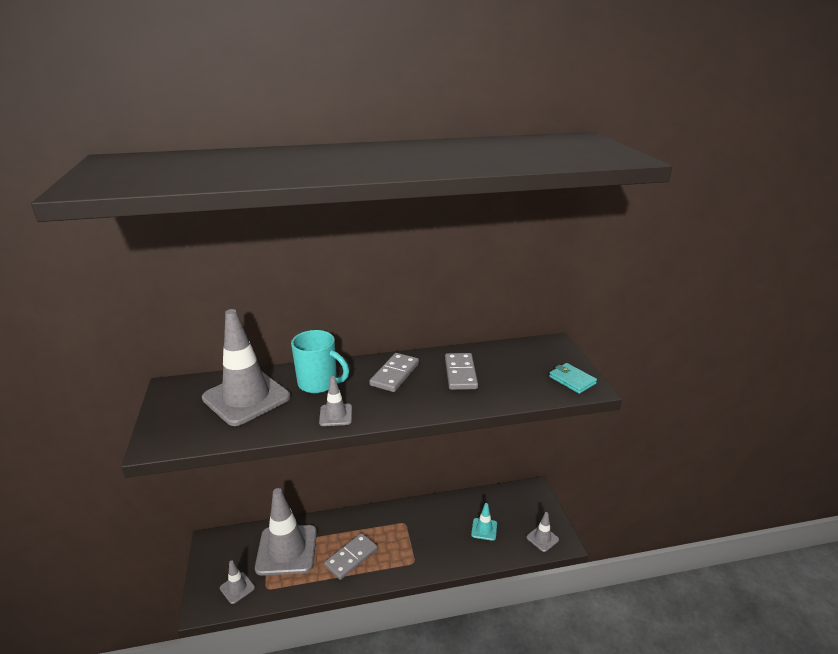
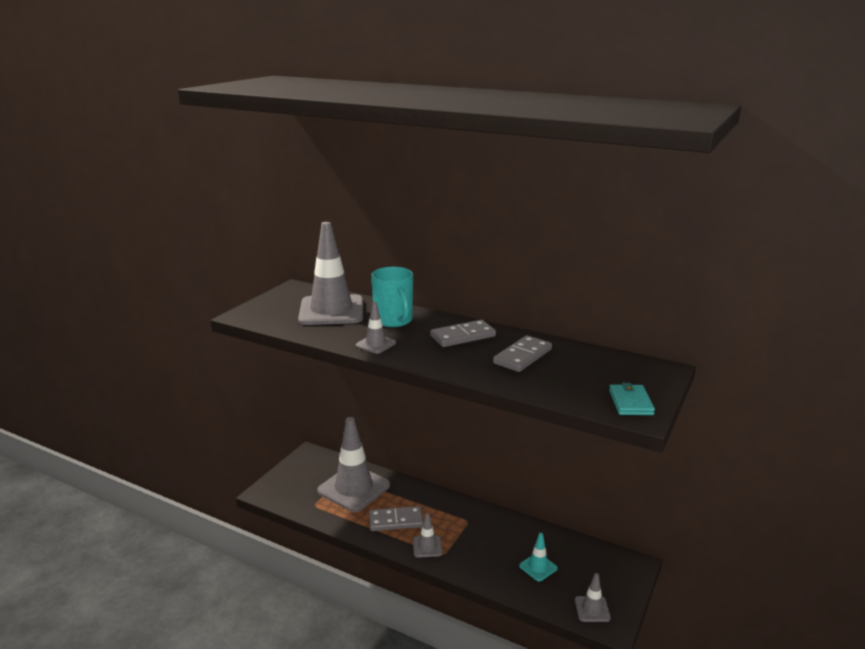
camera: 40 degrees right, 5 degrees down
(237, 588) = (296, 493): grey traffic cone -> grey traffic cone (427, 547)

